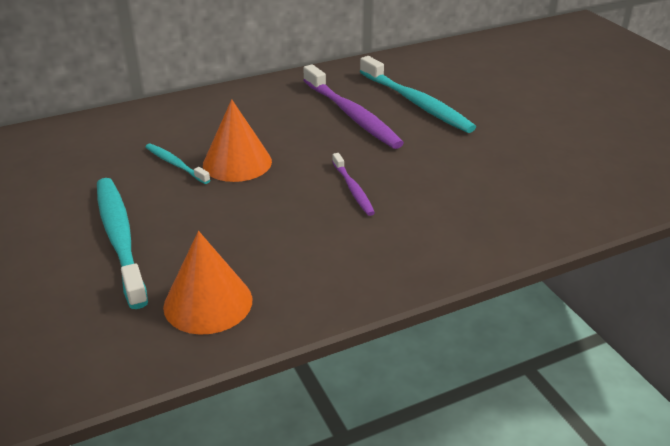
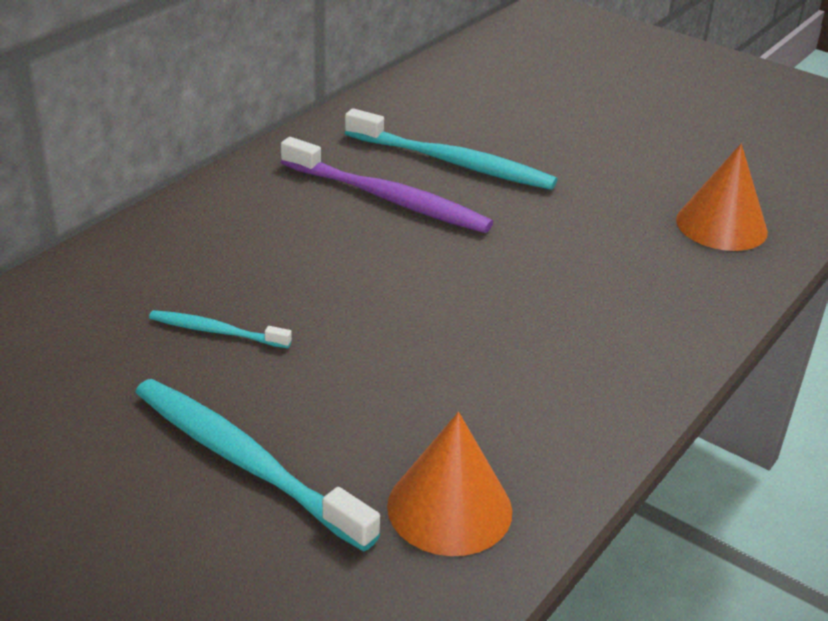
camera: 30 degrees left, 0 degrees up
(237, 162) = (301, 305): orange cone -> orange cone (721, 225)
(353, 189) = (484, 301): purple toothbrush -> none

